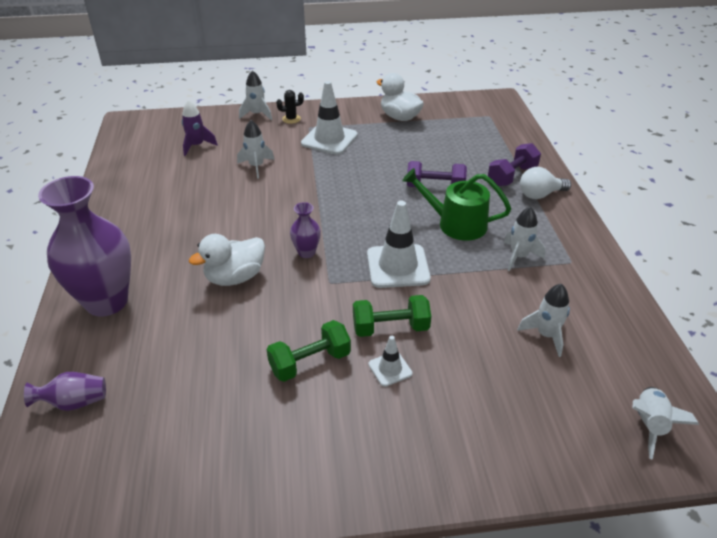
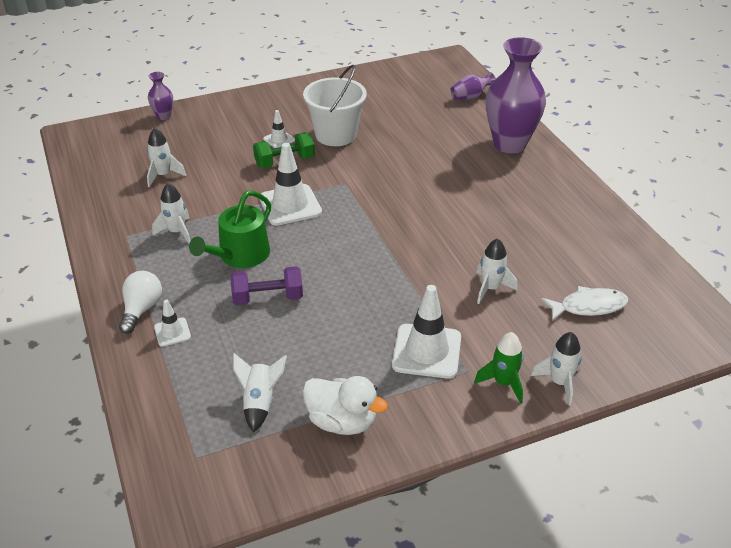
camera: 165 degrees right, 0 degrees up
(197, 146) = (588, 306): purple rocket -> white fish
(235, 277) = (425, 175): white duck -> none
(291, 119) = (503, 383): black cactus -> green rocket
(306, 252) = (377, 203): purple vase -> purple vase (163, 116)
(310, 362) = (336, 135): green dumbbell -> white bucket
(456, 224) = (240, 255): green watering can -> green watering can turned 120 degrees clockwise
(512, 176) = (172, 332): purple dumbbell -> white traffic cone
(540, 194) = (142, 309): white light bulb -> white light bulb turned 45 degrees counterclockwise
(649, 425) = (105, 139): white rocket -> white rocket (260, 402)

